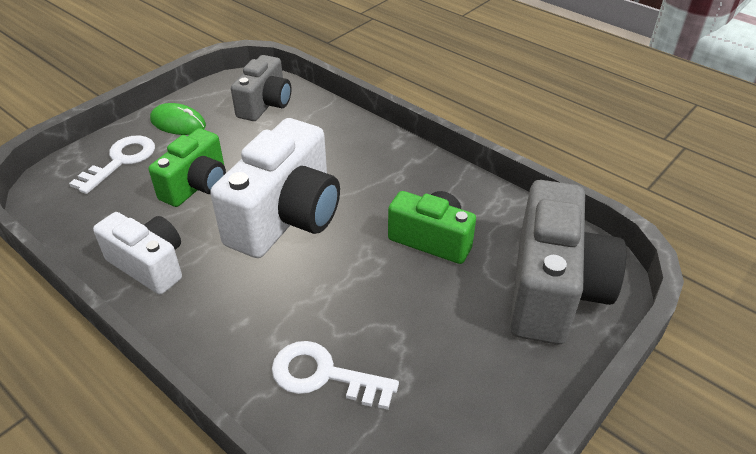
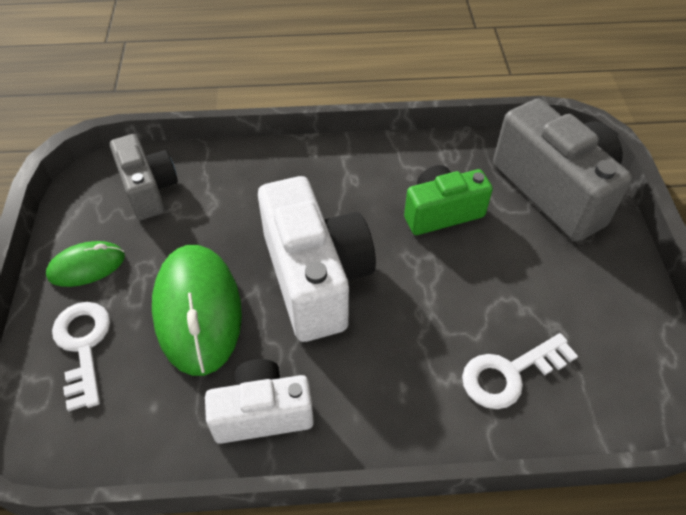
camera: 45 degrees left, 10 degrees up
(197, 185) = (197, 311): green camera -> green mouse

